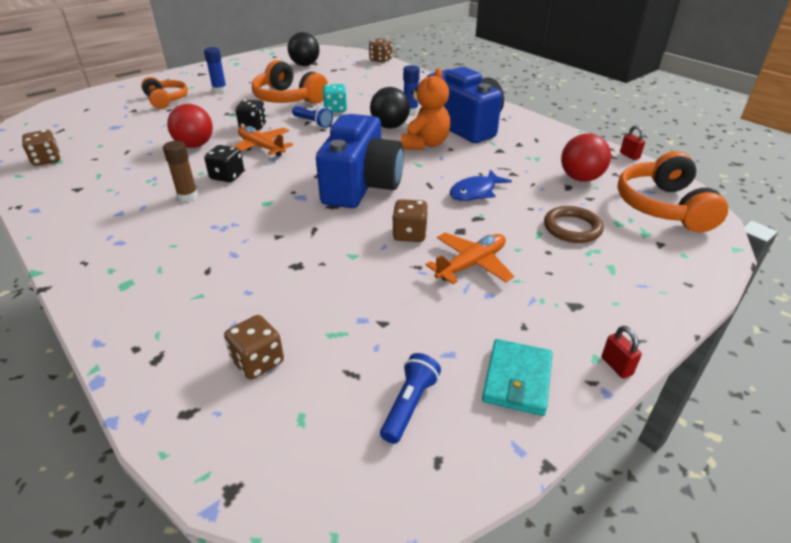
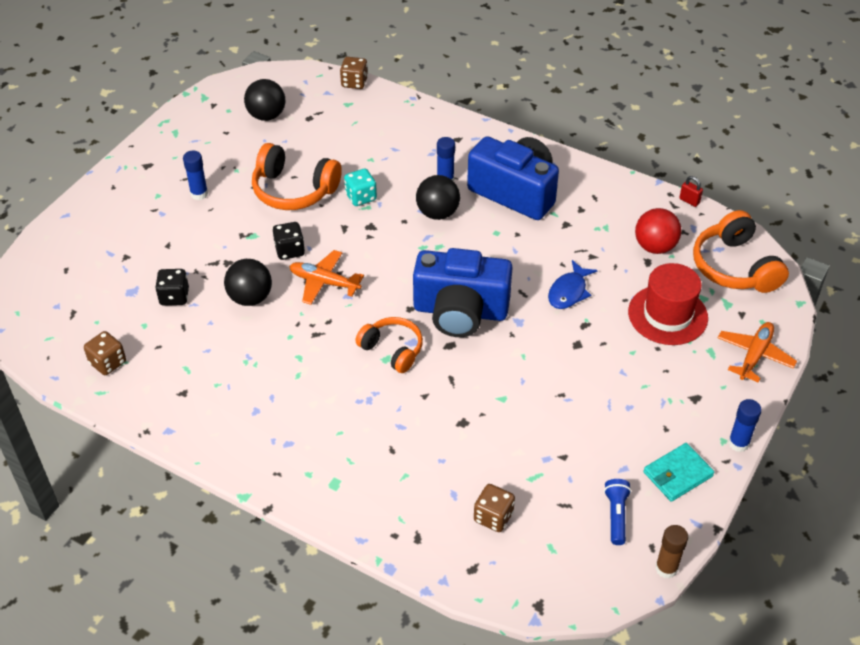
camera: 20 degrees left, 10 degrees up
(166, 100) = (149, 229): orange headphones -> orange headphones (392, 350)
(188, 196) = (304, 372): brown glue stick -> brown glue stick (666, 568)
(195, 145) = (250, 298): red ball -> black ball
(227, 176) = (321, 334): black dice -> black dice (174, 297)
(313, 123) = (351, 227): blue flashlight -> none
(361, 185) = (460, 311): blue camera -> blue camera turned 105 degrees clockwise
(409, 234) = (537, 361): brown dice -> none
(425, 144) = (489, 233): orange teddy bear -> none
(471, 264) = (603, 380): orange plane -> orange plane (754, 355)
(517, 379) = (677, 474): turquoise wallet -> turquoise wallet turned 60 degrees clockwise
(572, 228) = (667, 315): brown ring -> red hat
(616, 366) = (738, 443): red padlock -> blue glue stick

